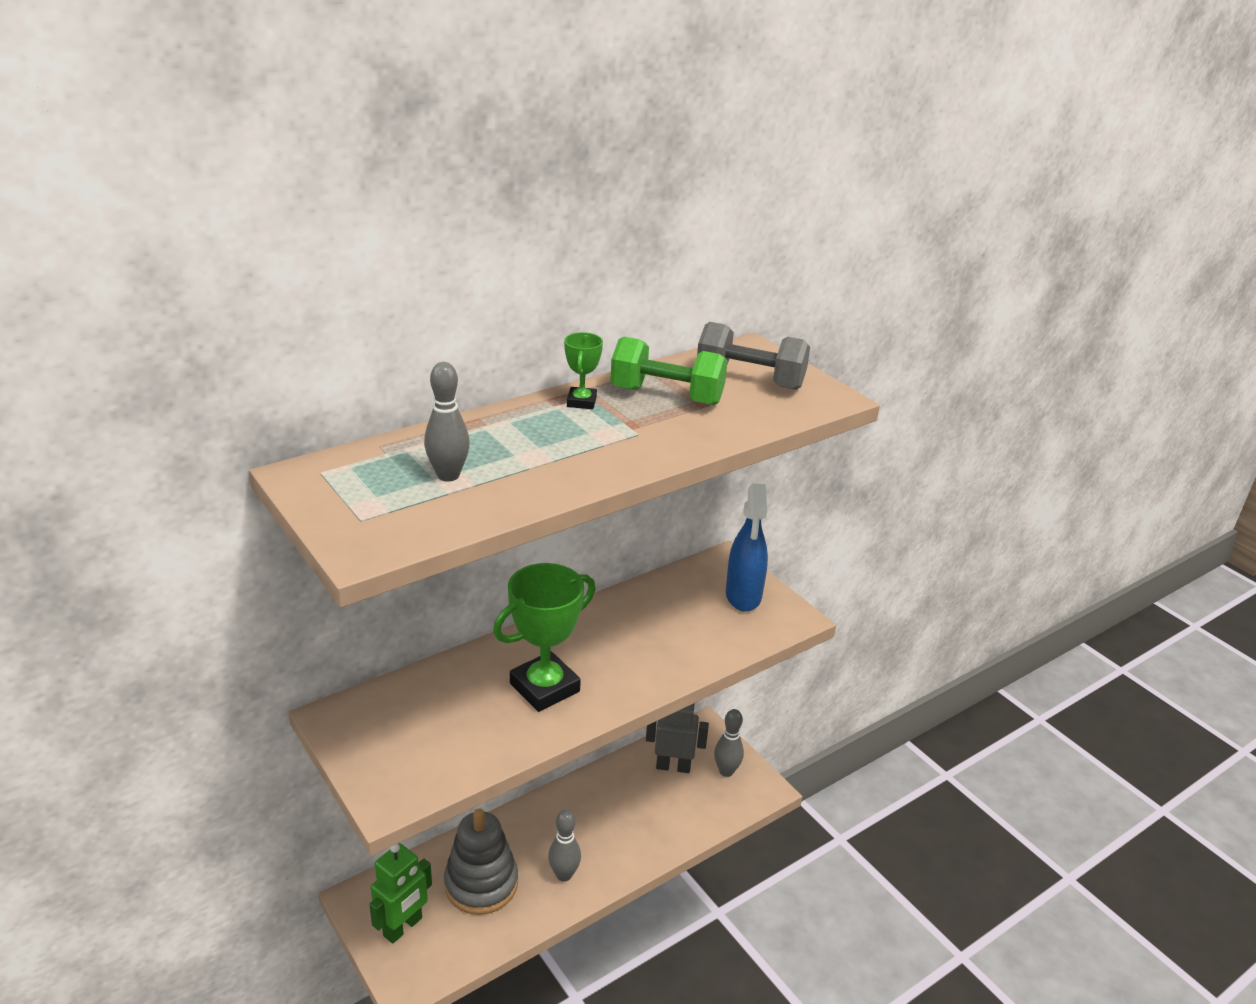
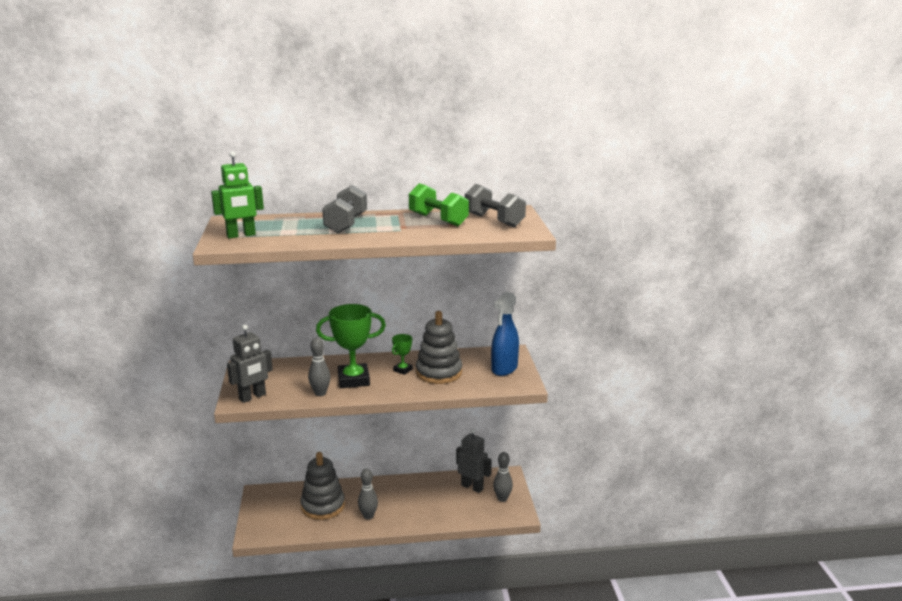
camera: 30 degrees right, 10 degrees down
(403, 927) = (270, 511): green robot -> green robot (241, 235)
(408, 781) = (252, 397): none -> grey robot
(448, 475) = (289, 229): grey bowling pin -> grey bowling pin (320, 393)
(532, 438) = (346, 224): none -> grey dumbbell
(581, 402) = (391, 216): green trophy -> green trophy (403, 370)
(660, 632) = (439, 373): none -> grey stacking toy

